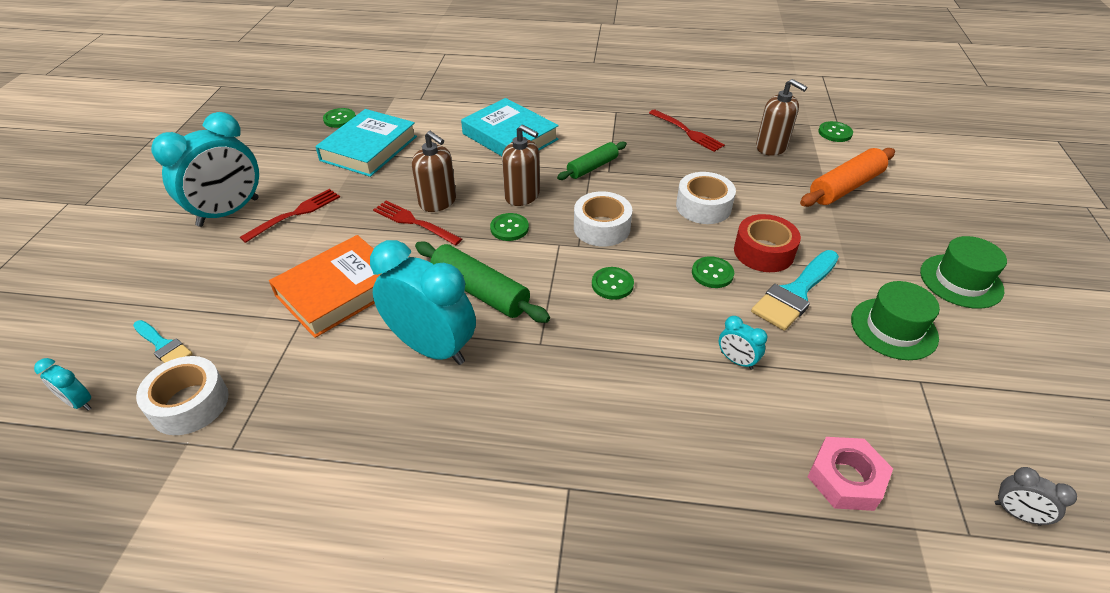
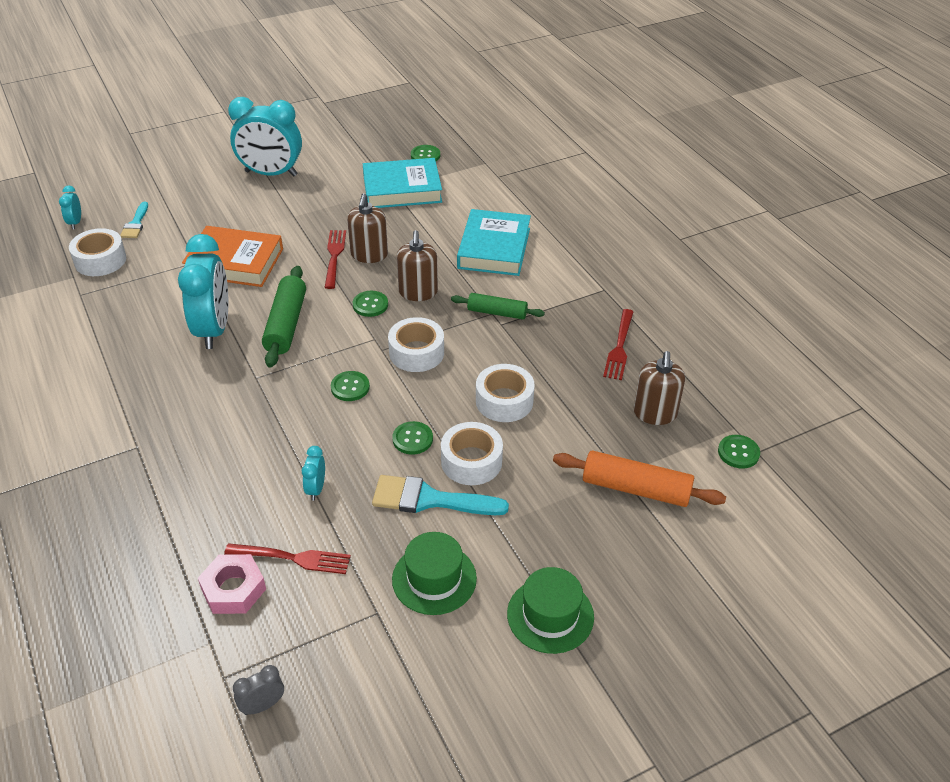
camera: 55 degrees right, 0 degrees up
(295, 214) = (294, 200): red fork -> red fork (292, 558)
(763, 252) = (471, 461): red tape -> white tape
(1016, 514) = (262, 705): grey clock -> grey clock turned 60 degrees clockwise

